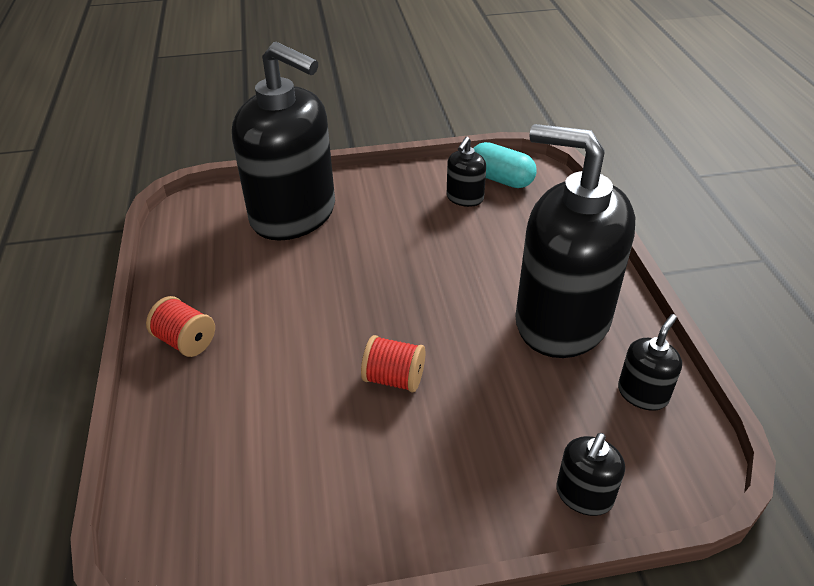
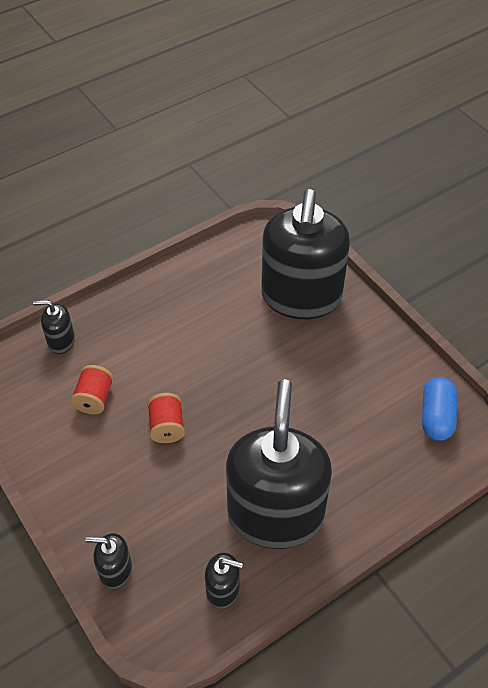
camera: 65 degrees right, 10 degrees up
(185, 341) = (147, 301): red spool -> red spool (94, 398)
(464, 198) = (391, 399): black soap dispenser -> black soap dispenser (61, 341)
(500, 179) = (436, 417): turquoise capsule -> blue capsule

